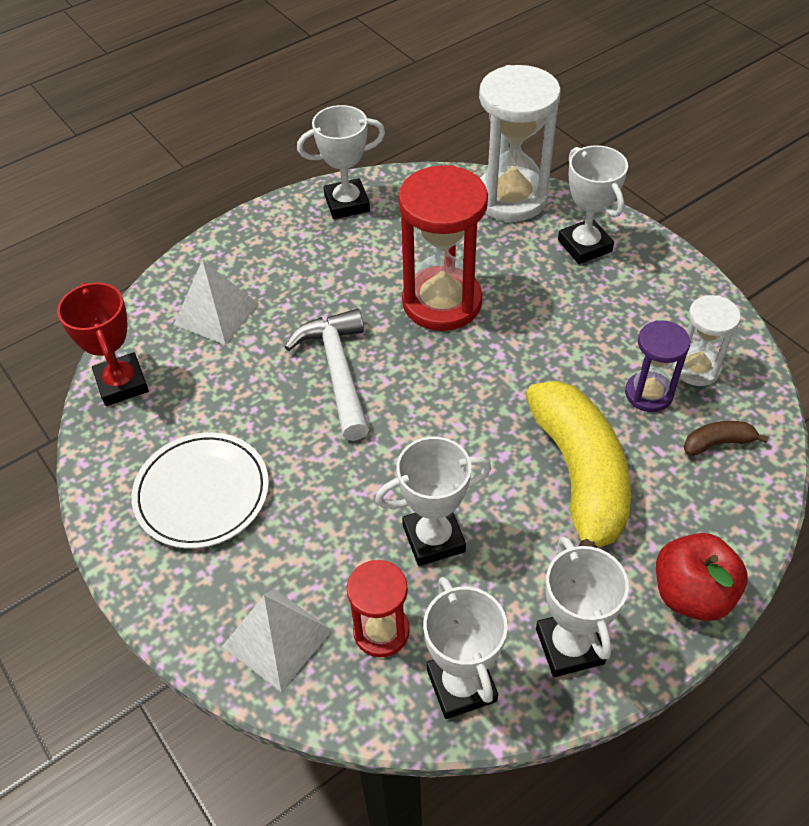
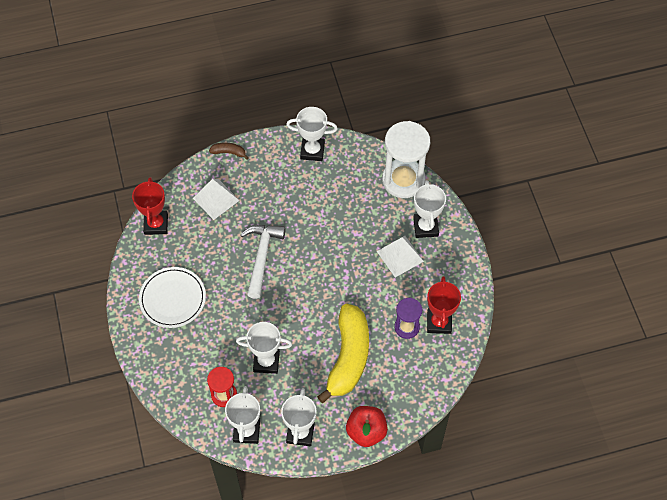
camera: 20 degrees right, 10 degrees up
(277, 638) = (179, 381): white pyramid -> white pyramid (400, 256)
(442, 302) = (332, 235): red hourglass -> none
(696, 368) = (439, 322): white hourglass -> red trophy
(717, 443) = (424, 366): brown banana -> brown banana (229, 152)

